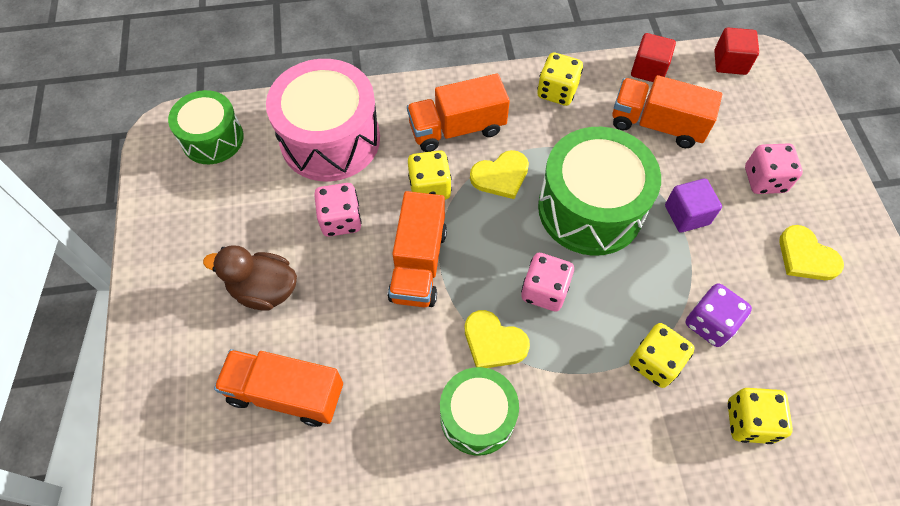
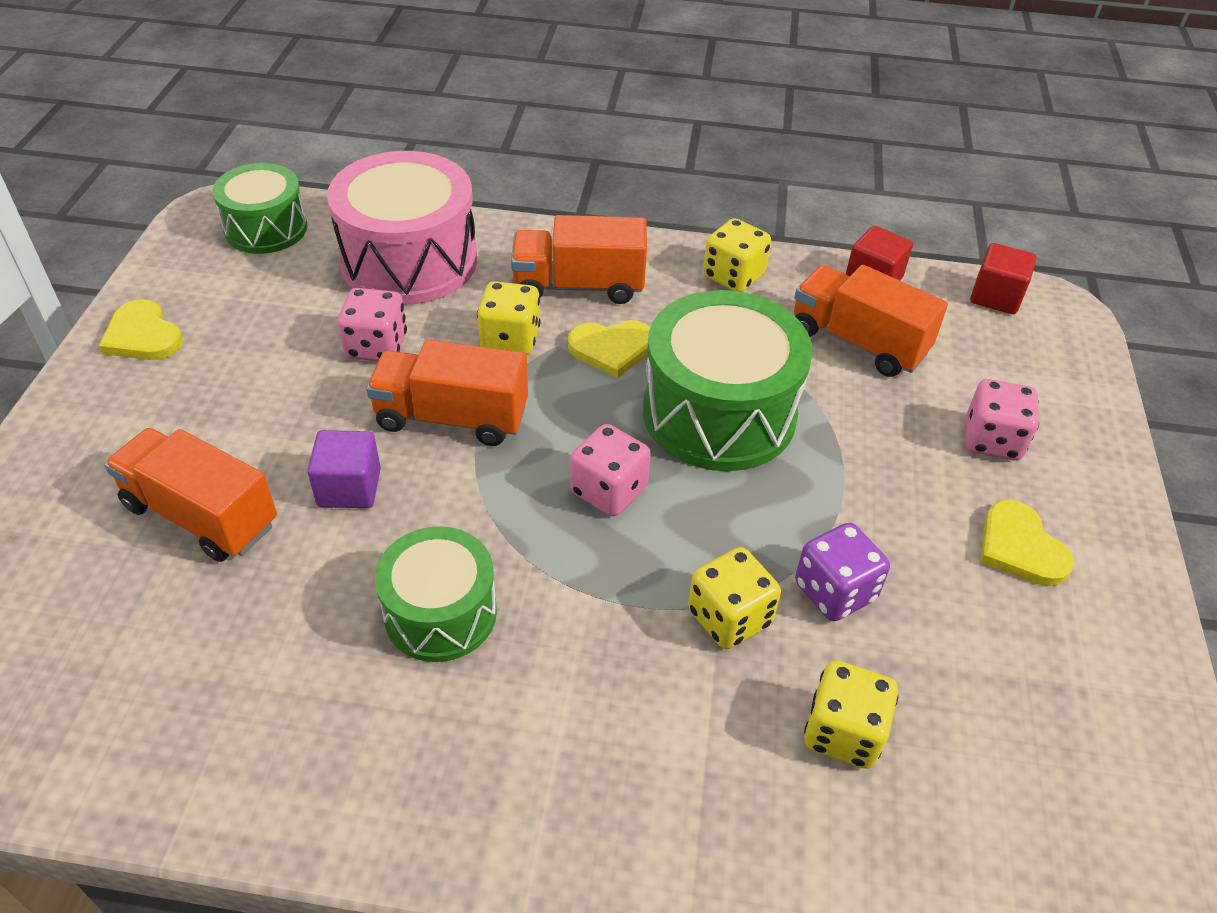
camera: 15 degrees right, 15 degrees down
(264, 290) = (239, 396): brown duck -> none
(418, 264) = (452, 417): orange truck -> orange truck turned 75 degrees clockwise
(493, 342) = (508, 531): yellow heart -> yellow heart (143, 336)
(687, 215) = (856, 453): purple cube -> purple cube (349, 488)

